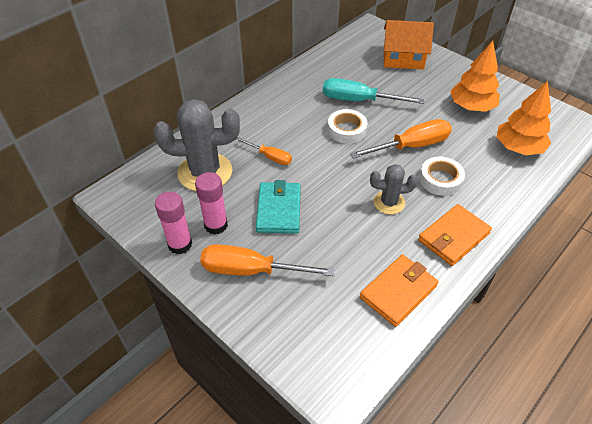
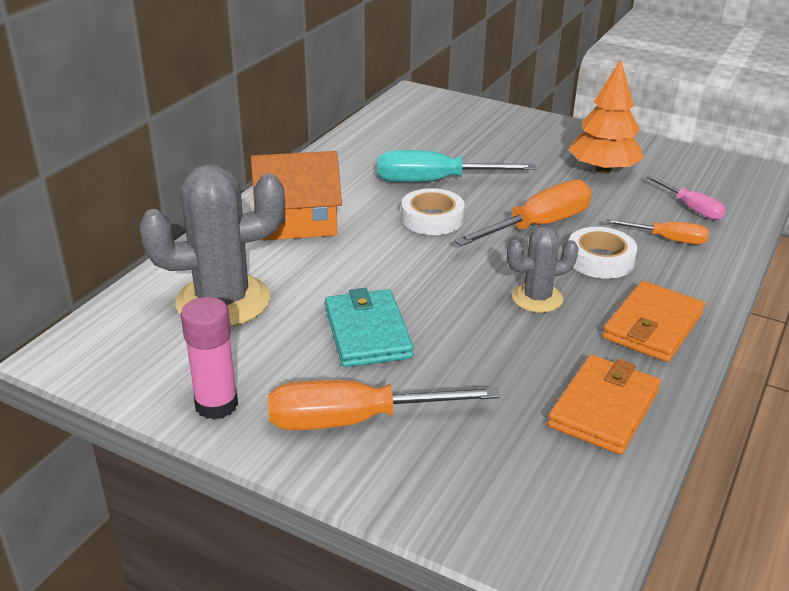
camera: 15 degrees left, 15 degrees down
(216, 225) = (269, 368): pink glue stick -> none
(270, 157) = (325, 267): orange screwdriver -> orange screwdriver (668, 239)
(403, 59) = (479, 126): orange house -> orange house (297, 223)
(518, 148) = (691, 208): orange tree -> pink screwdriver

